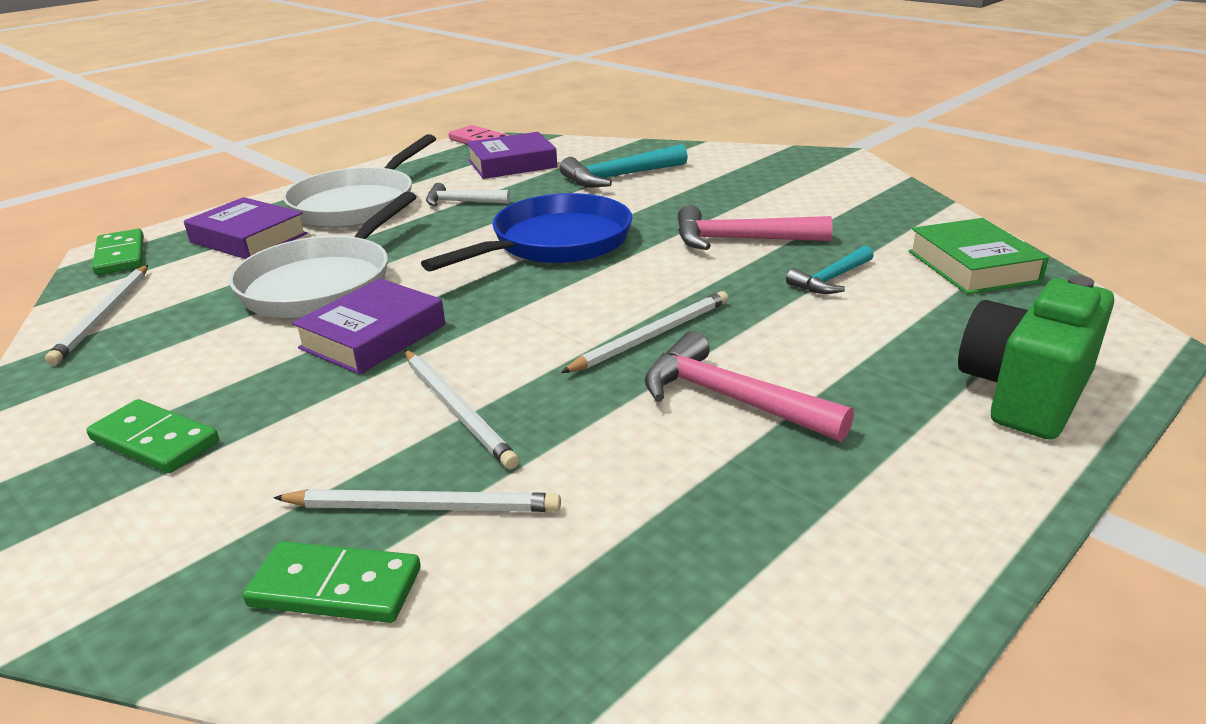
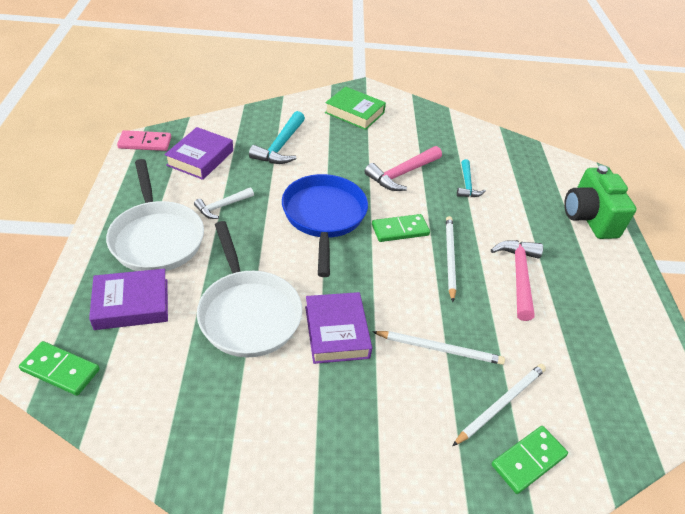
camera: 50 degrees left, 15 degrees up
(104, 316) = (152, 419): white pencil -> none
(154, 441) = (344, 464): green domino -> green domino (400, 230)
(731, 399) = (519, 276): pink hammer -> pink hammer turned 105 degrees clockwise
(973, 266) = (502, 151): green book -> green book (354, 113)

